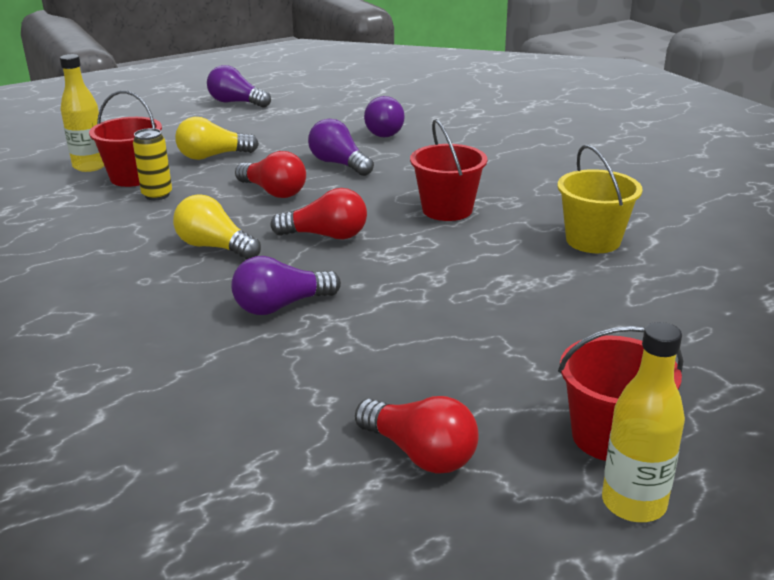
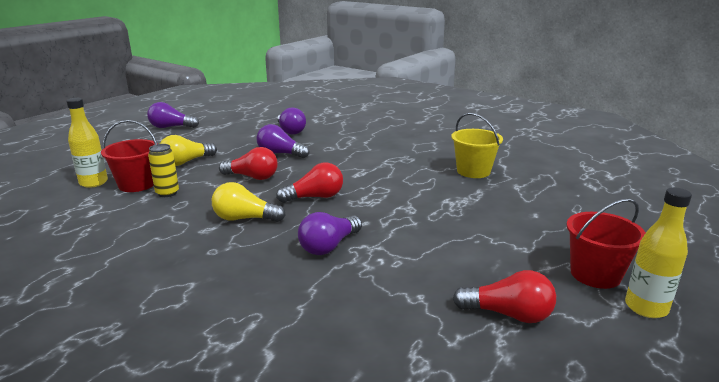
camera: 25 degrees left, 5 degrees down
(447, 210) = (375, 169): red bucket -> none

